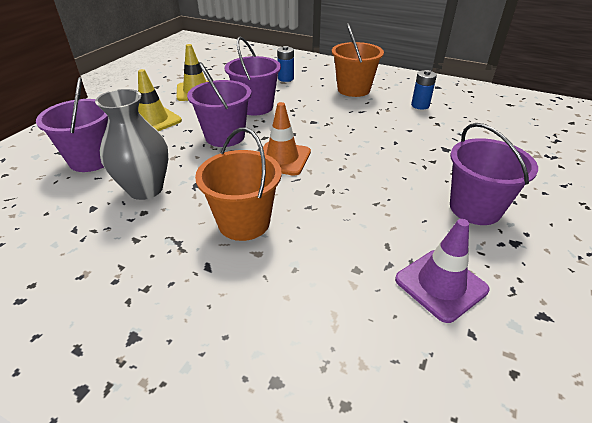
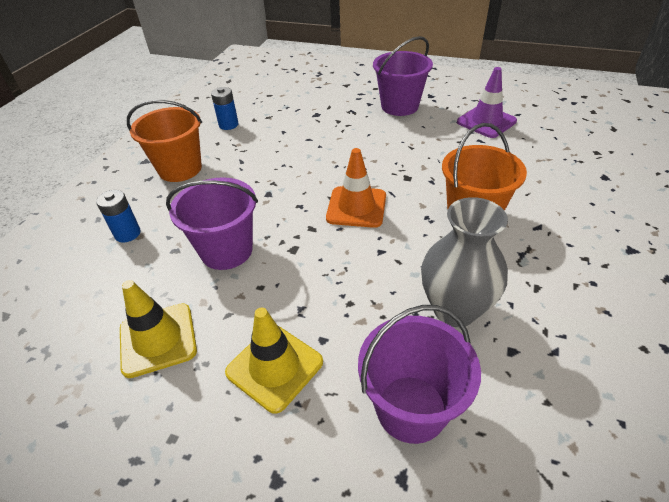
camera: 95 degrees left, 5 degrees up
(225, 136) = (315, 264): purple bucket -> none

